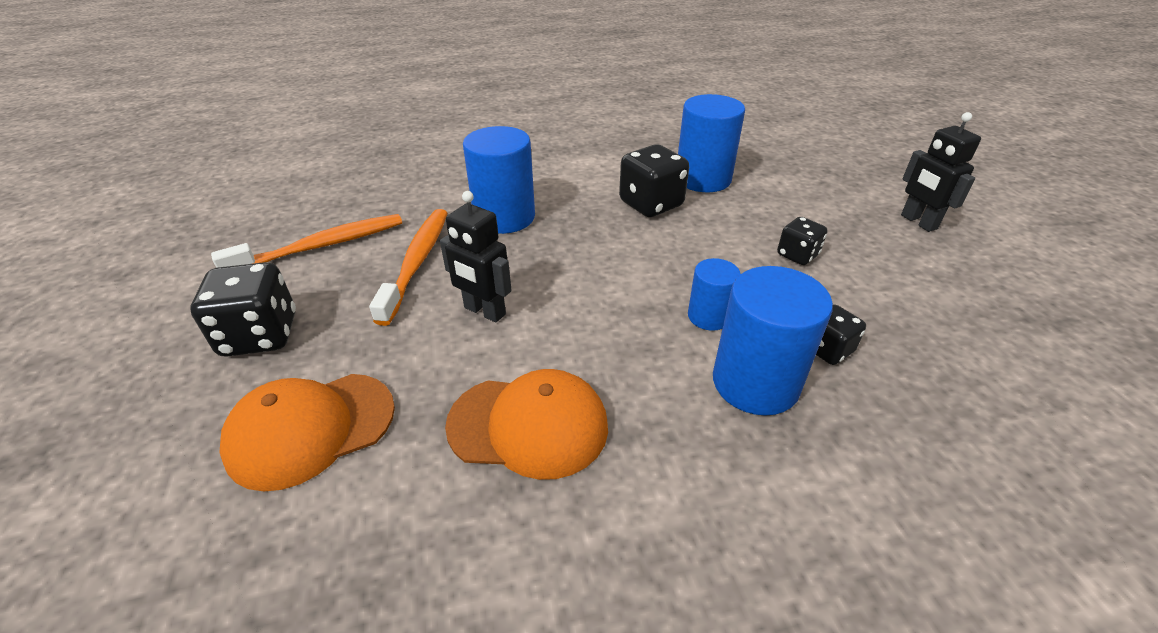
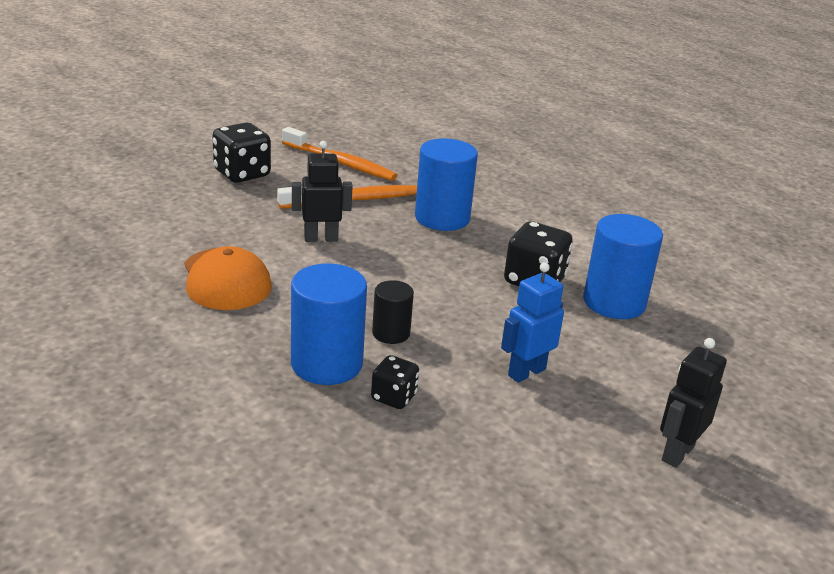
camera: 60 degrees right, 10 degrees down
(311, 429) = (182, 213): orange cap -> none
(484, 311) = (321, 238): black robot -> black robot turned 75 degrees clockwise
(708, 316) = (391, 333): blue cylinder -> black cylinder
(797, 255) = (526, 372): black dice -> blue robot

